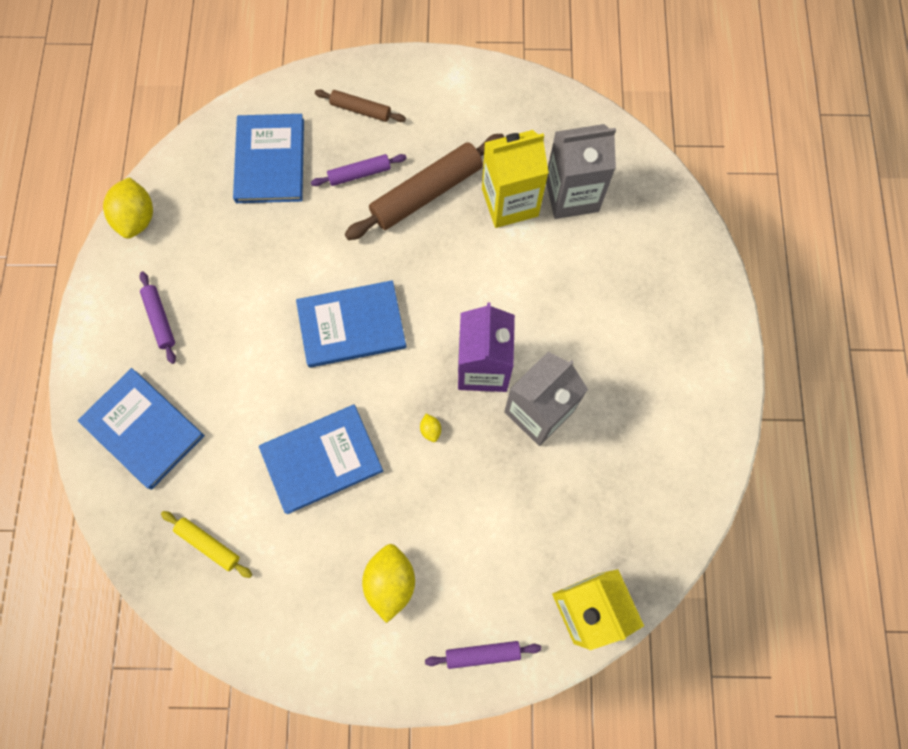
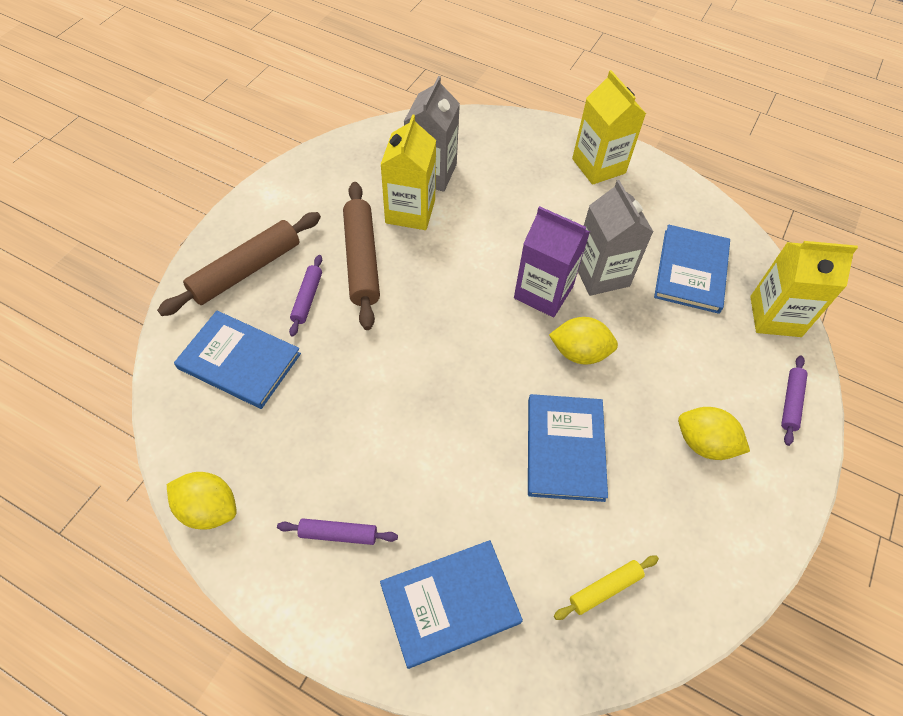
camera: 65 degrees left, 15 degrees down
(351, 325) = (449, 368): blue book -> blue book (691, 271)
(360, 110) = (246, 270): brown rolling pin -> brown rolling pin, size x1.91
(430, 430) = (579, 352): yellow lemon -> yellow lemon, size x2.32
(690, 349) = (598, 166): none -> yellow carton

